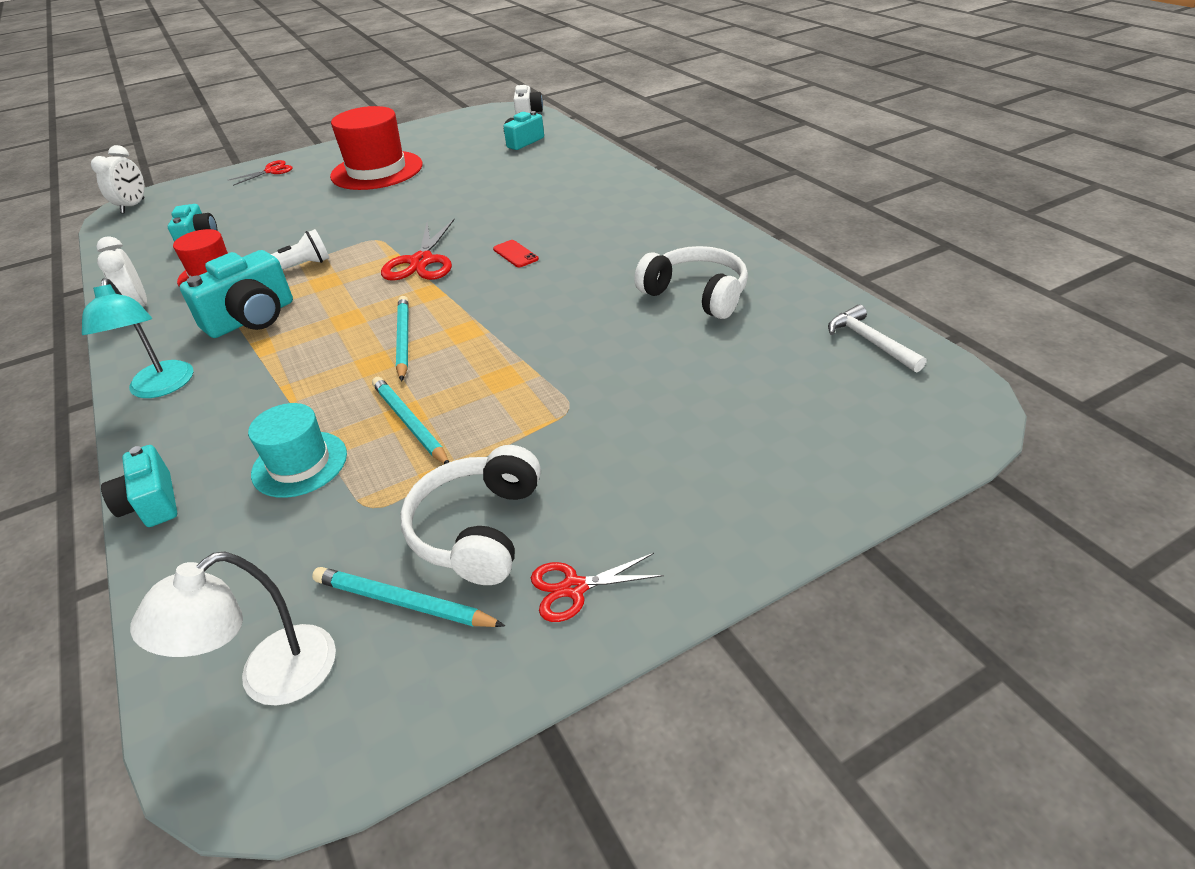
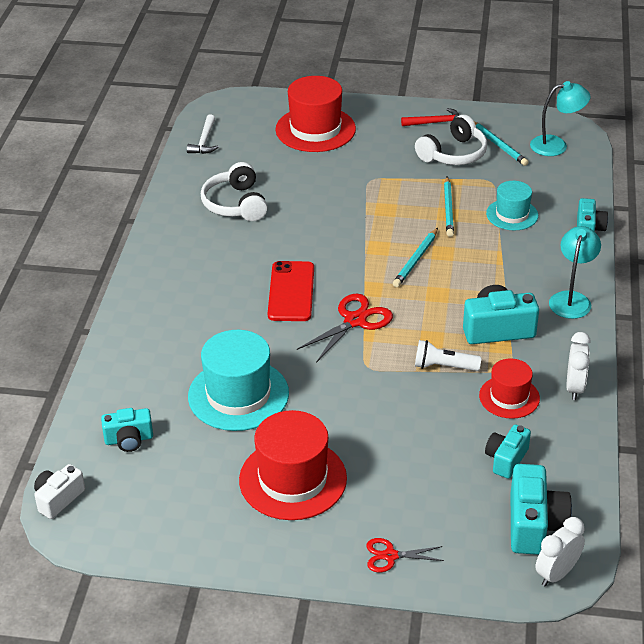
camera: 145 degrees left, 0 degrees up
(159, 218) = (534, 524): none -> turquoise camera
(271, 678) = (556, 145): white lamp -> turquoise lamp
(472, 185) = (238, 395): none -> turquoise hat
(515, 254) = (291, 292): red phone -> red phone, size x2.07
(574, 588) = (436, 123): red scissors -> red hammer
(759, 445) = (315, 129): none -> red hat

